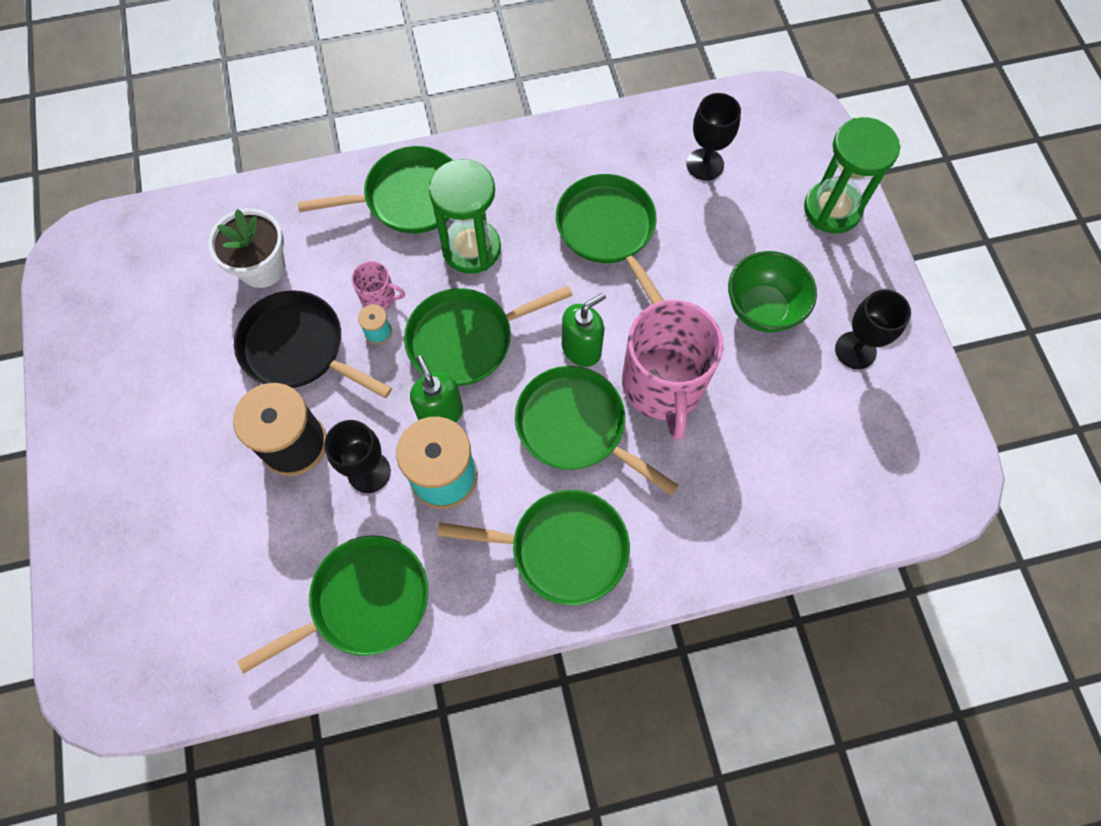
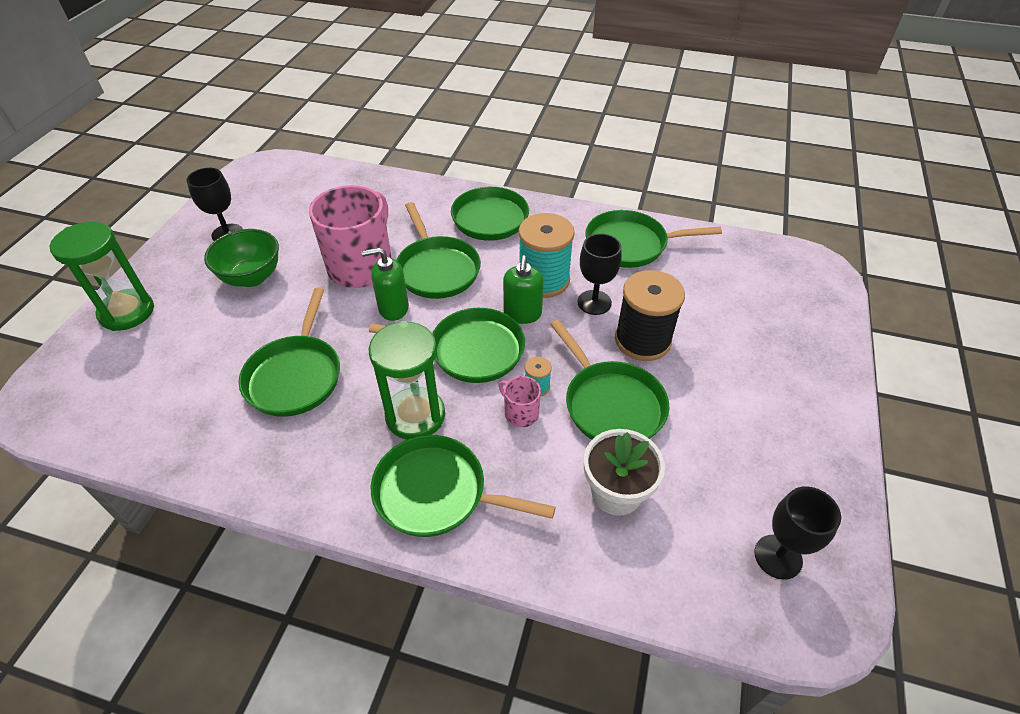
camera: 150 degrees left, 20 degrees down
(298, 348) = (611, 404): black pan -> green pan
(705, 164) = (166, 389): black goblet -> black goblet (778, 557)

